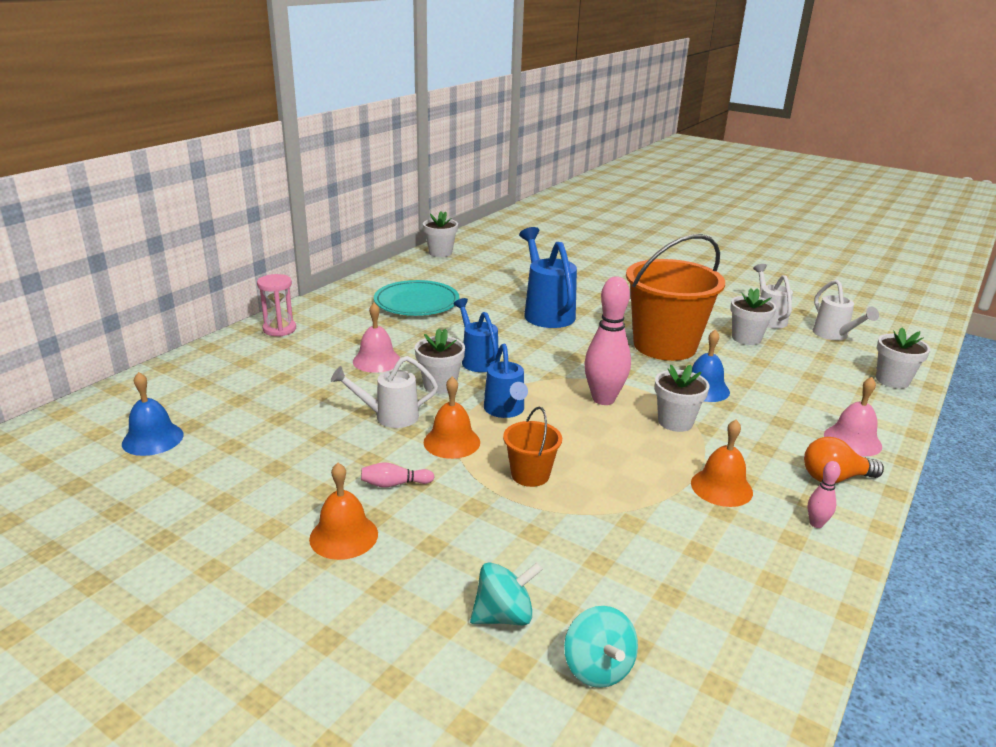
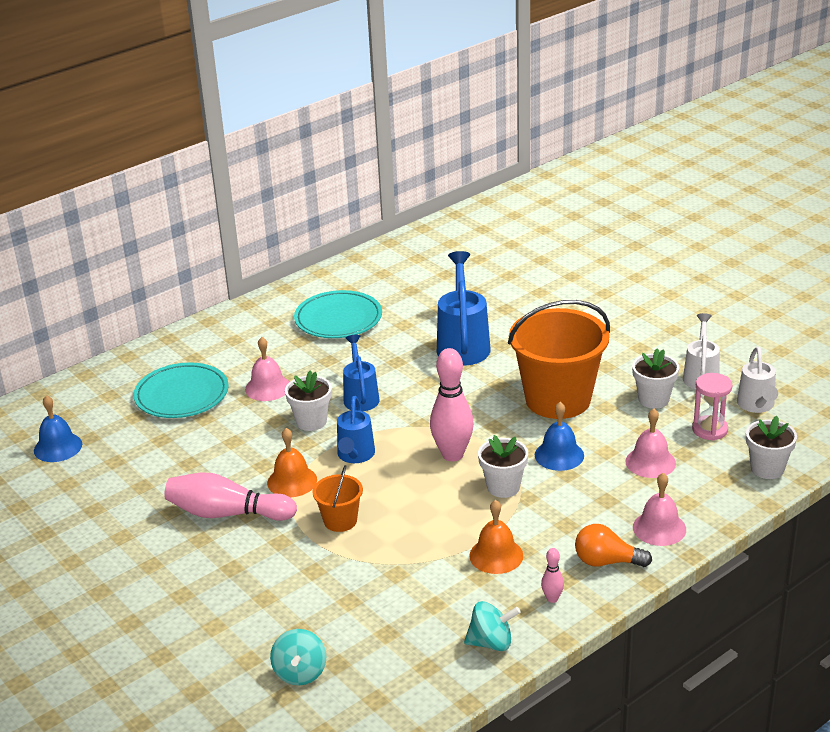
camera: 20 degrees right, 5 degrees up
(279, 329) = (195, 341): pink hourglass -> pink hourglass (710, 430)
(285, 375) = (182, 395): none -> turquoise plate
(344, 536) = (171, 551): orange bell -> none
(389, 417) = (252, 449): white watering can -> none
(394, 484) = (227, 513): pink bowling pin -> pink bowling pin, size x2.18
(440, 253) = (398, 249): white flower pot -> none
(504, 616) = (256, 628): turquoise spinning top -> turquoise spinning top (491, 643)
(790, 386) = (650, 462): none -> pink bell

